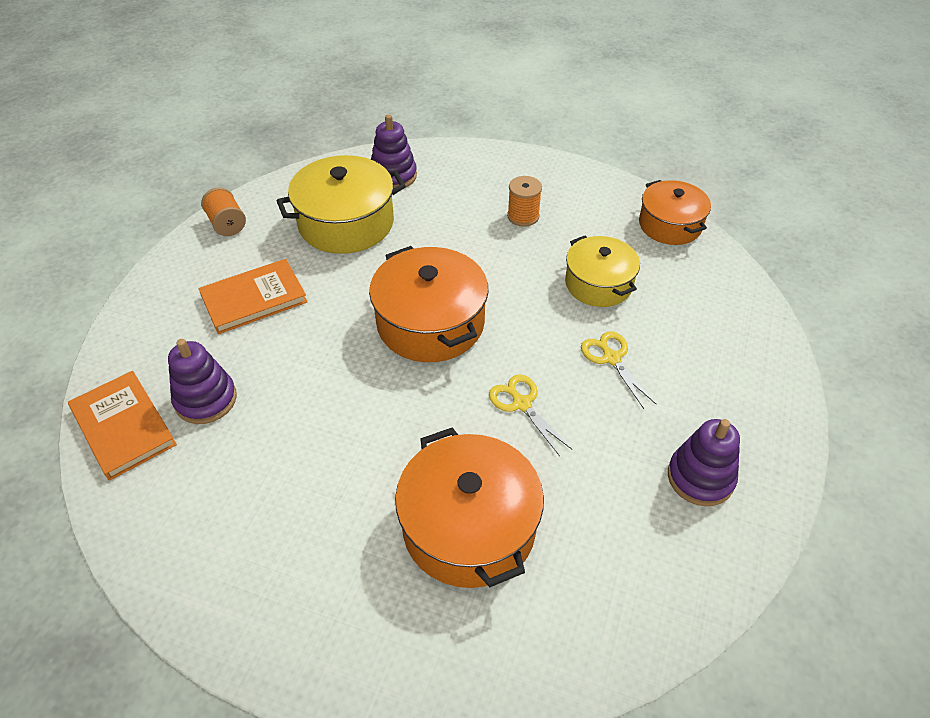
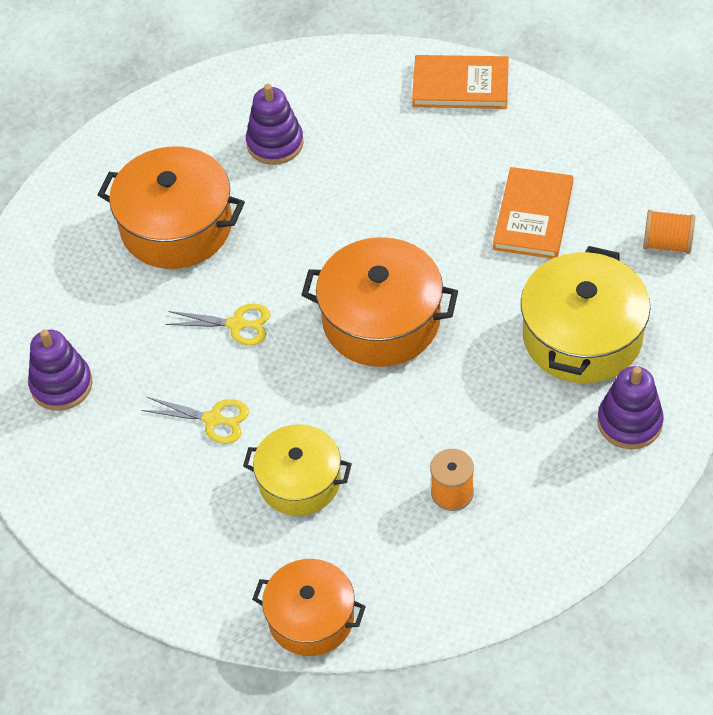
camera: 135 degrees right, 5 degrees up
(206, 399) = (441, 139): purple stacking toy -> purple stacking toy (275, 143)

